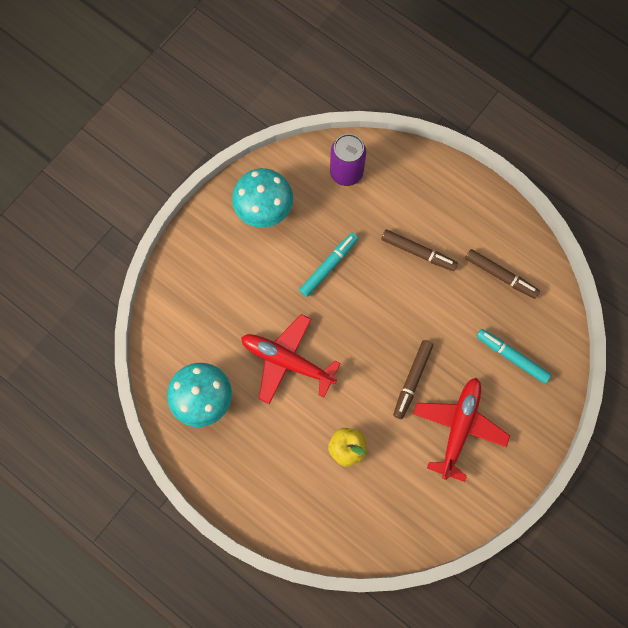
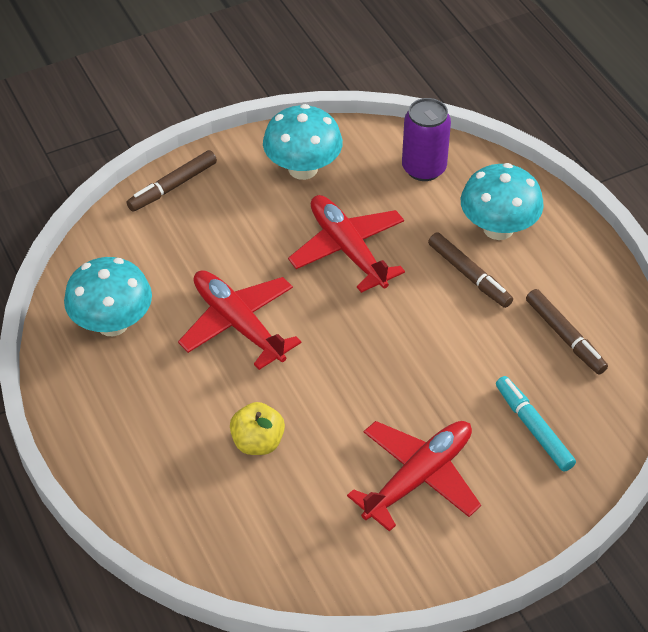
camera: 25 degrees right, 25 degrees down
(328, 266) = (347, 249): turquoise marker -> red plane
(412, 380) = (385, 403): brown marker -> brown marker (172, 186)
(419, 204) = (498, 228): none -> turquoise mushroom

